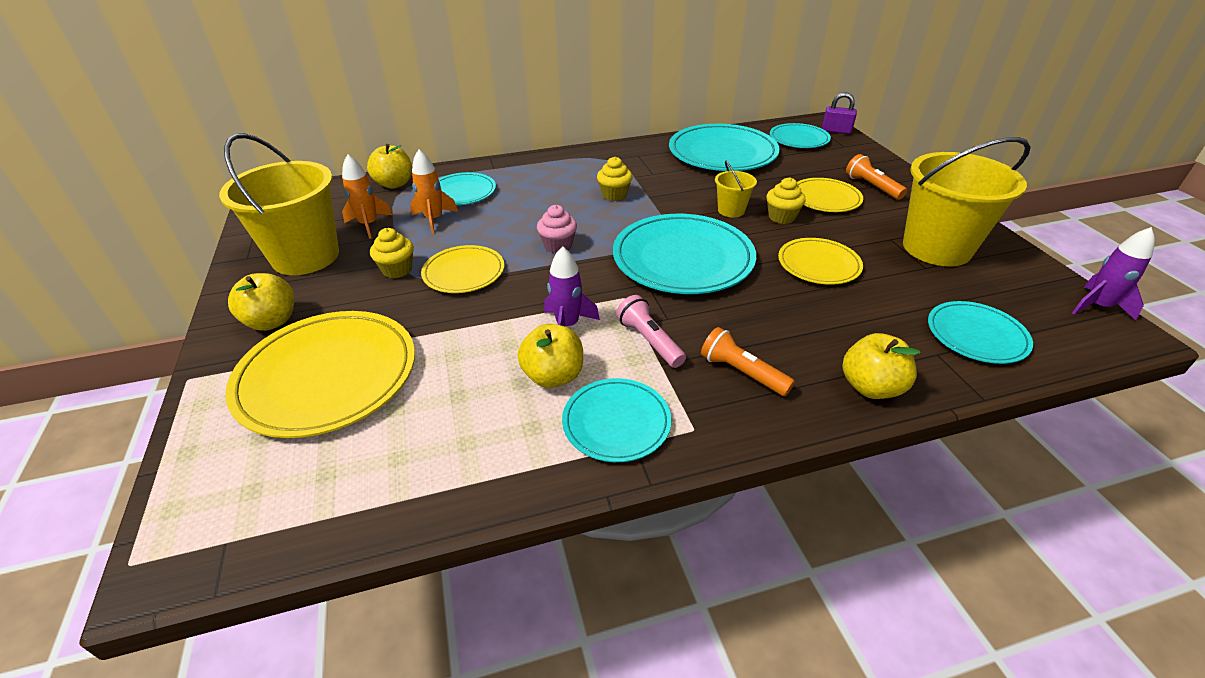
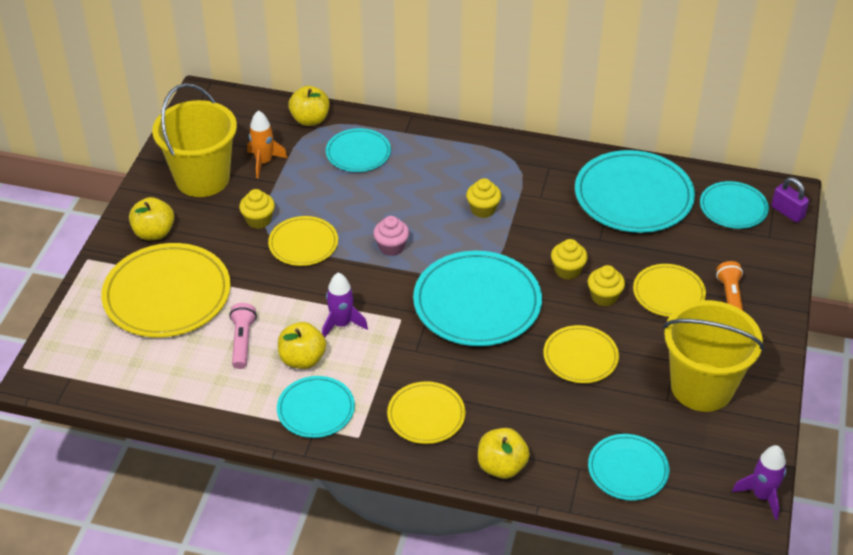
camera: 30 degrees right, 5 degrees up
(434, 219) = (316, 177): orange rocket -> none
(649, 341) = (386, 363): pink flashlight -> pink flashlight (242, 341)
(731, 210) = (567, 270): yellow bucket -> yellow cupcake
(742, 373) = (426, 415): orange flashlight -> yellow plate

